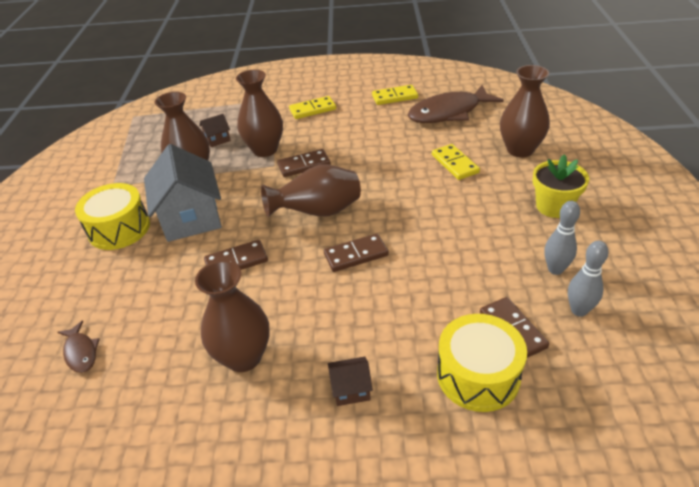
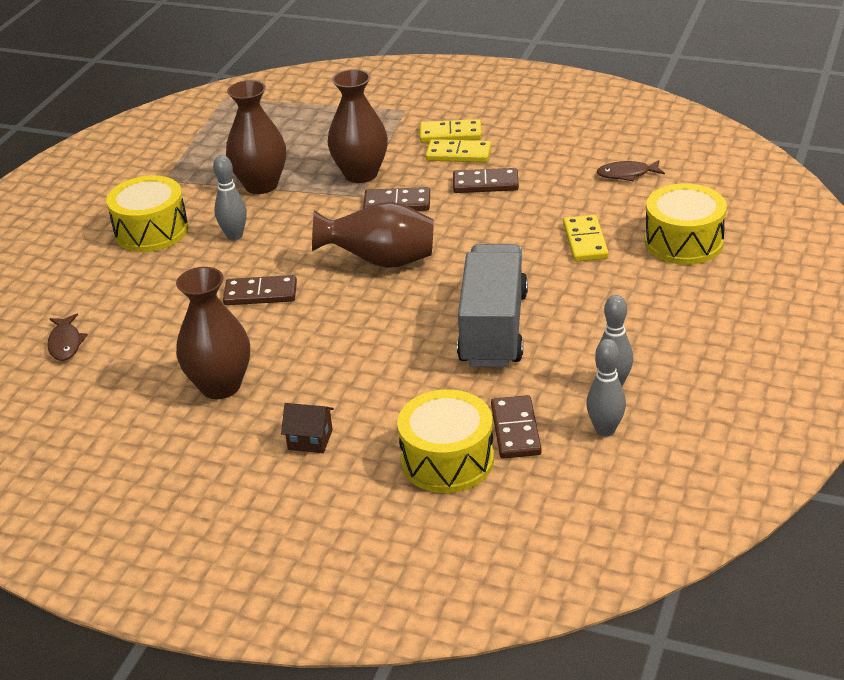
camera: 20 degrees right, 5 degrees down
(191, 217) = (234, 236): grey house -> grey bowling pin
(217, 139) = (310, 149): brown house -> none
(356, 255) = (395, 317): brown domino -> brown domino (485, 184)
(395, 97) = (569, 138): yellow domino -> yellow domino (458, 154)
(436, 246) = (493, 329): none -> grey truck
(449, 112) = (627, 174): brown fish -> brown fish, size x0.47
(520, 150) = (683, 242): brown vase -> yellow drum
(553, 206) = (669, 318): yellow flower pot -> none

